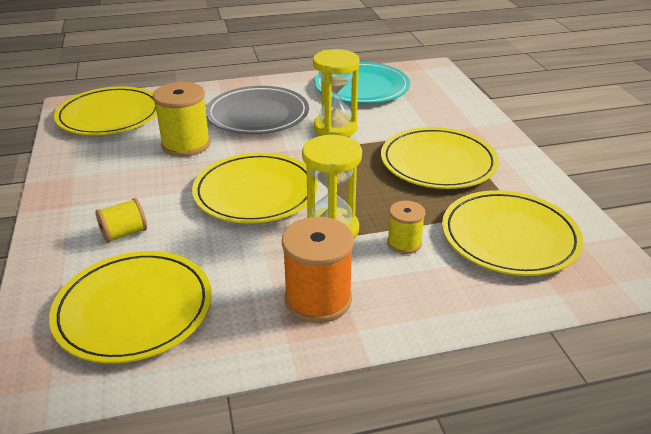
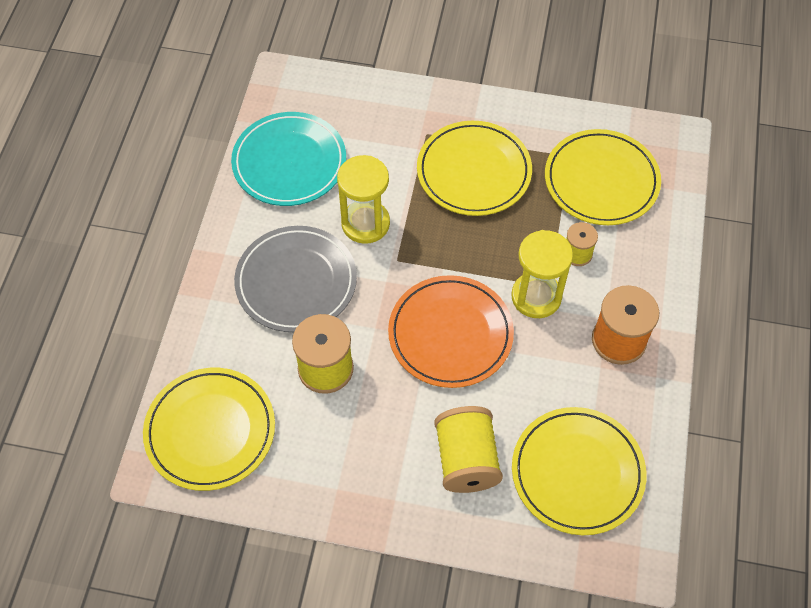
camera: 65 degrees left, 25 degrees up
(124, 233) = (466, 460): yellow spool -> yellow spool, size x1.75
(255, 192) = (450, 334): yellow plate -> orange plate

